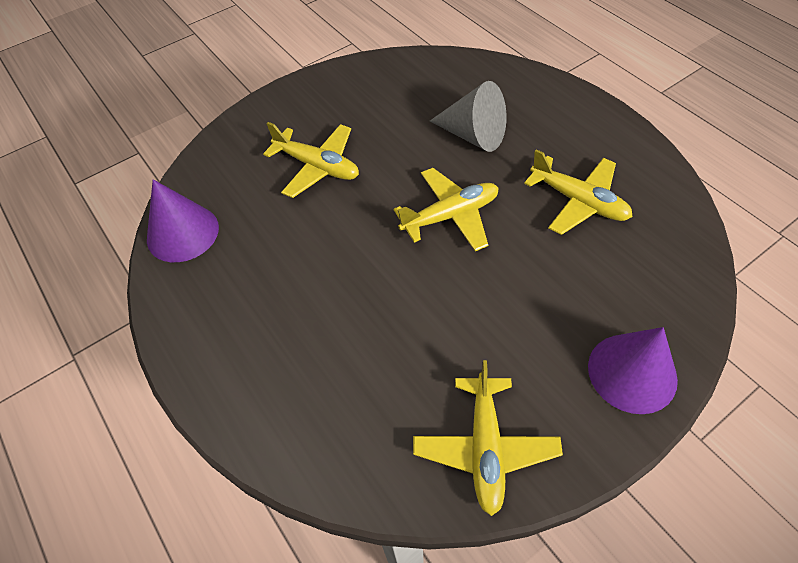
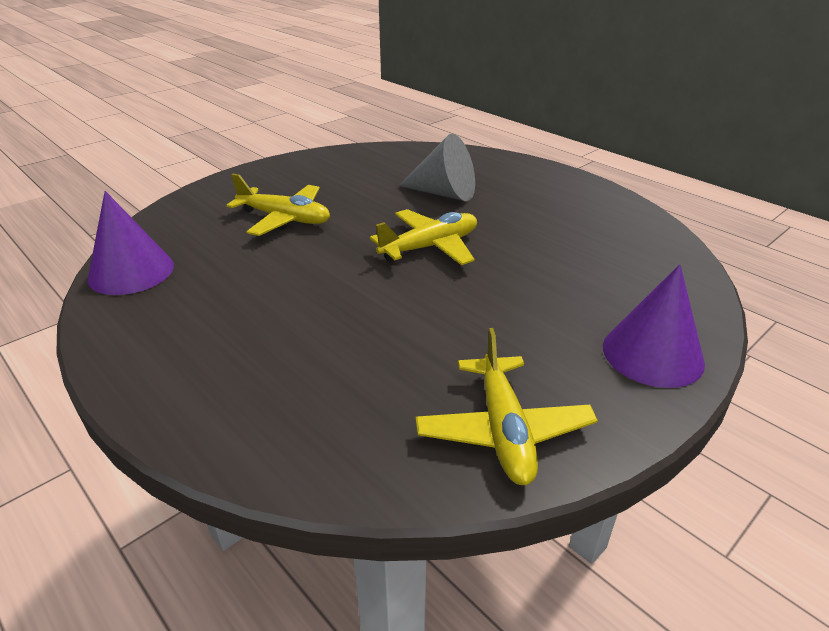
camera: 10 degrees left, 20 degrees down
(578, 201) = (558, 232): yellow plane -> none

